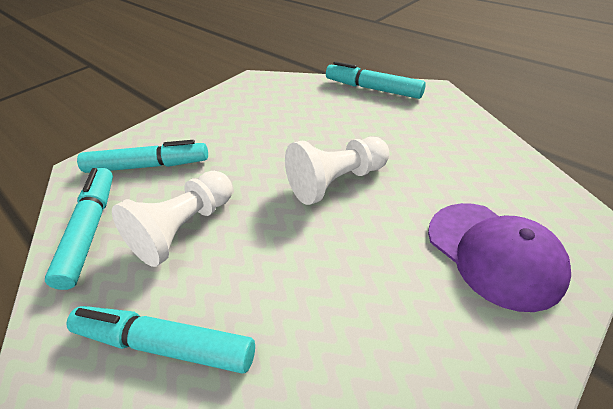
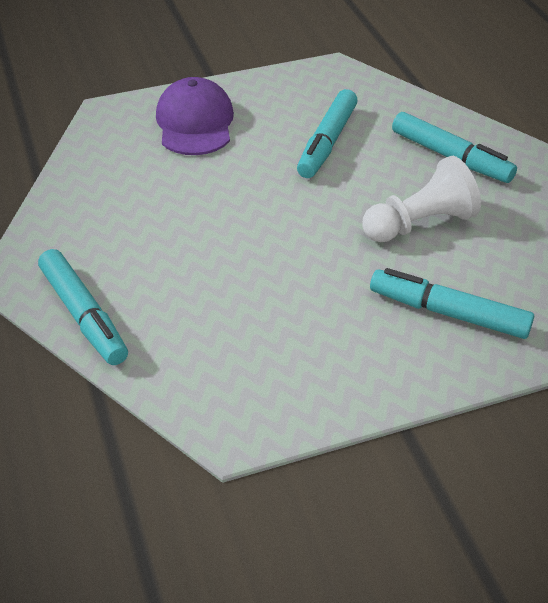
camera: 155 degrees left, 0 degrees up
(91, 230) = (514, 257): turquoise marker -> turquoise marker (327, 142)
(336, 182) = (254, 211): white pawn -> none

